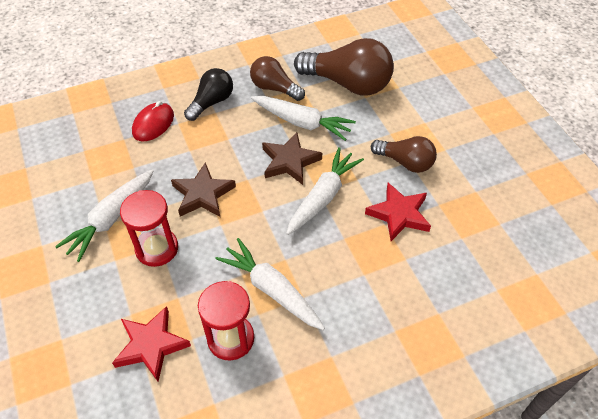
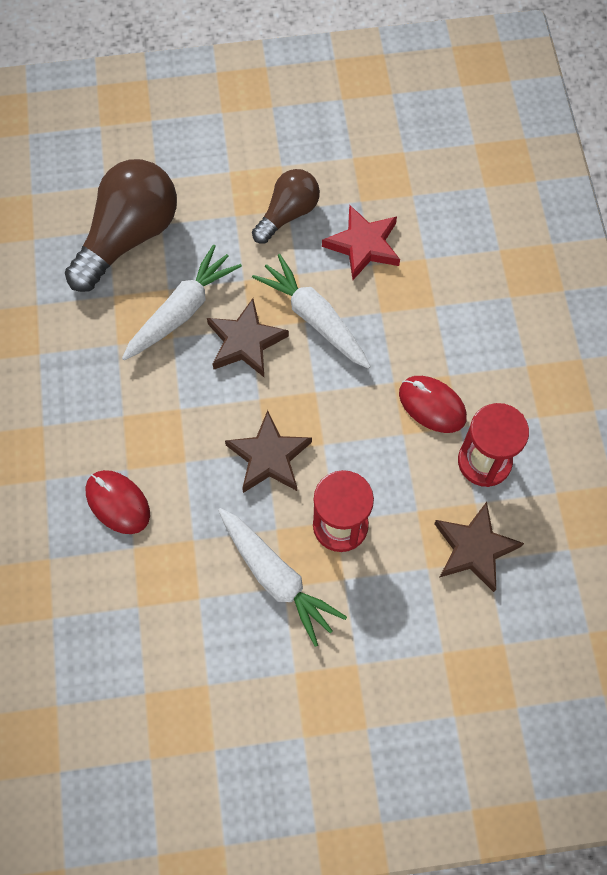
camera: 75 degrees left, 15 degrees up
(151, 345) = (474, 549): red star -> brown star
(211, 102) = (102, 417): black light bulb -> none
(272, 290) = (432, 405): white carrot -> red mouse
(274, 88) = (103, 329): brown light bulb -> none

